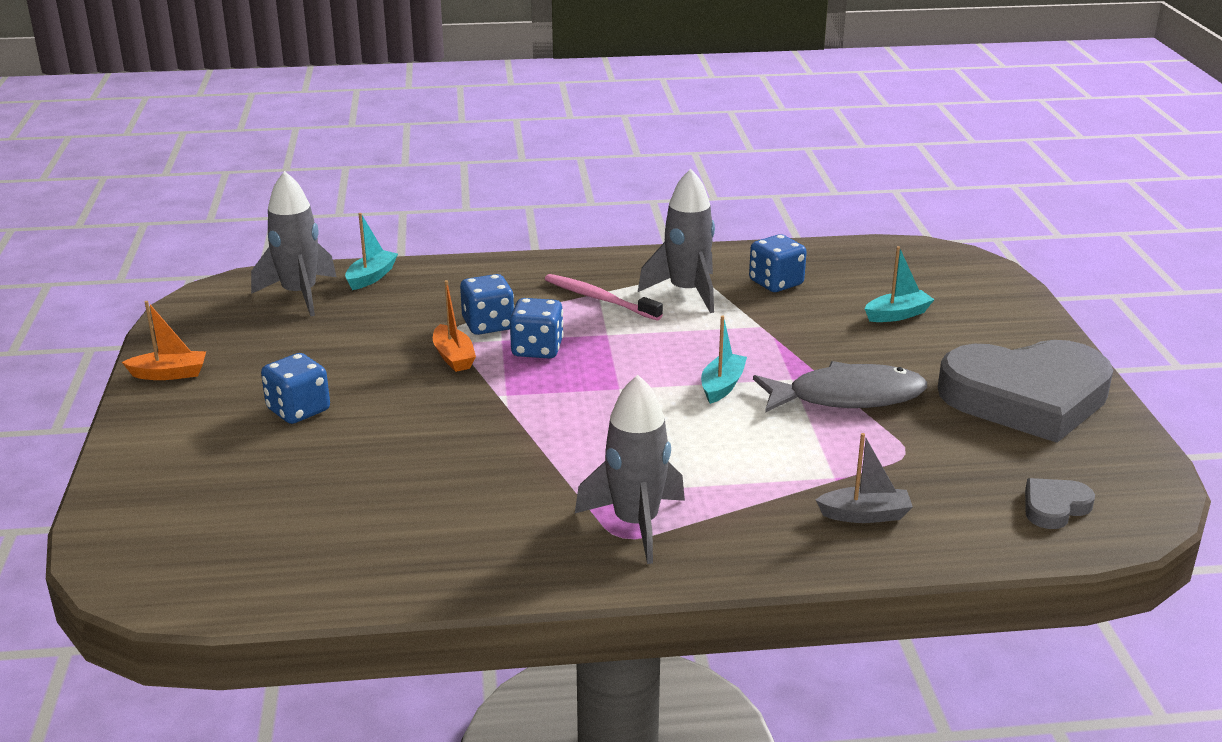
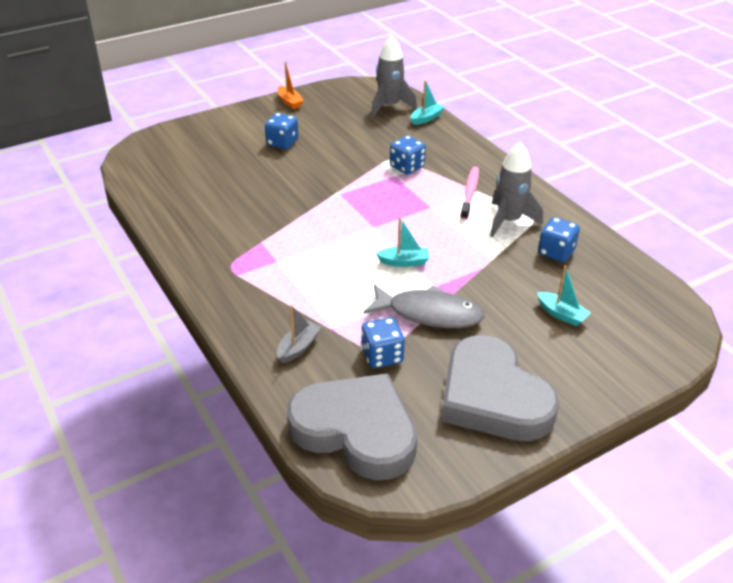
camera: 65 degrees right, 10 degrees up
(371, 277) = (426, 118): turquoise boat -> turquoise boat turned 45 degrees counterclockwise
(453, 357) = (364, 167): orange boat -> none
(537, 349) = (394, 189): blue dice -> blue dice (382, 356)
(636, 524) = (243, 267): grey rocket -> none
(847, 397) = (429, 314): grey fish -> grey fish turned 45 degrees counterclockwise
(865, 515) = (298, 347): grey boat -> grey boat turned 120 degrees counterclockwise
(1054, 507) = (356, 430): grey heart -> grey heart, size x2.47

